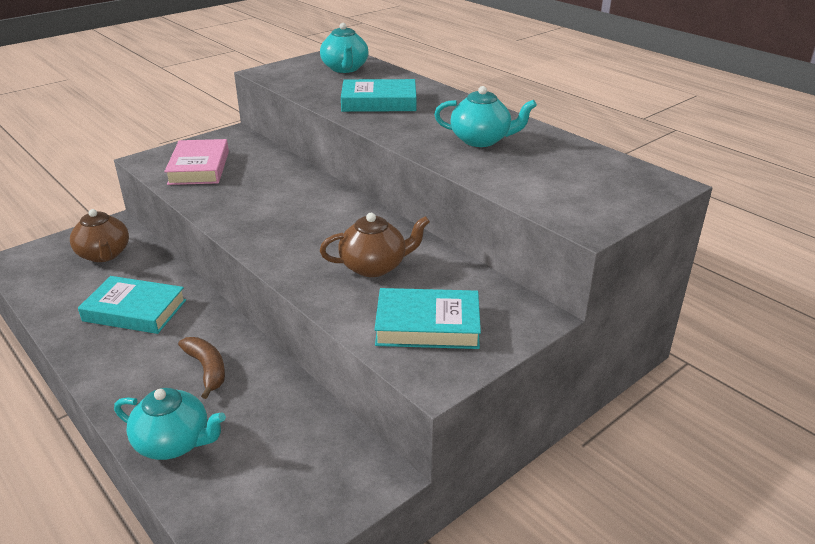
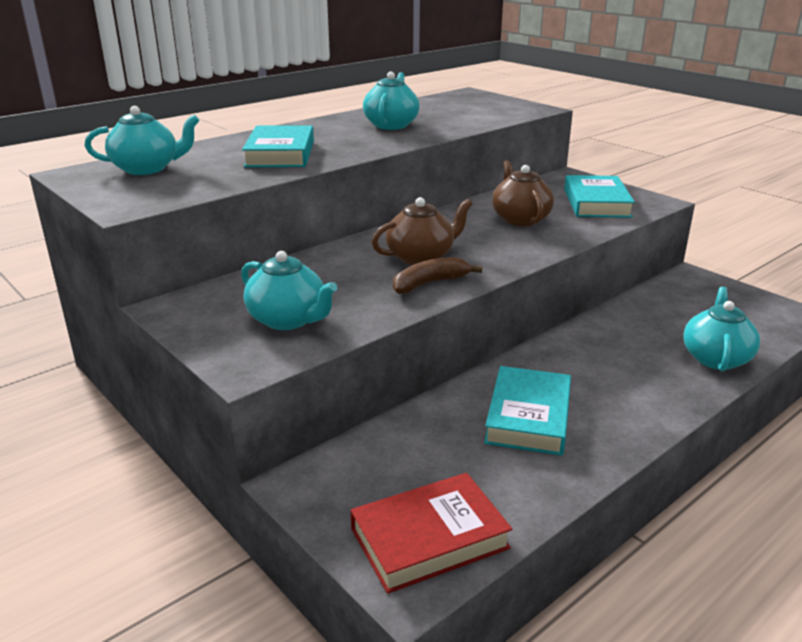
camera: 90 degrees left, 5 degrees down
(41, 266) = (429, 538): none -> red book
(104, 254) = (393, 473): brown teapot -> brown teapot (421, 257)
(199, 167) = (288, 320): pink book -> turquoise teapot
(207, 369) = (613, 354): brown banana -> brown banana (429, 283)

